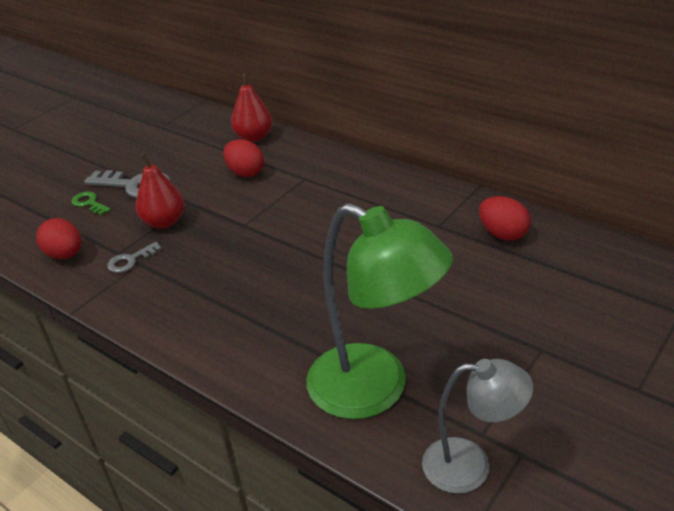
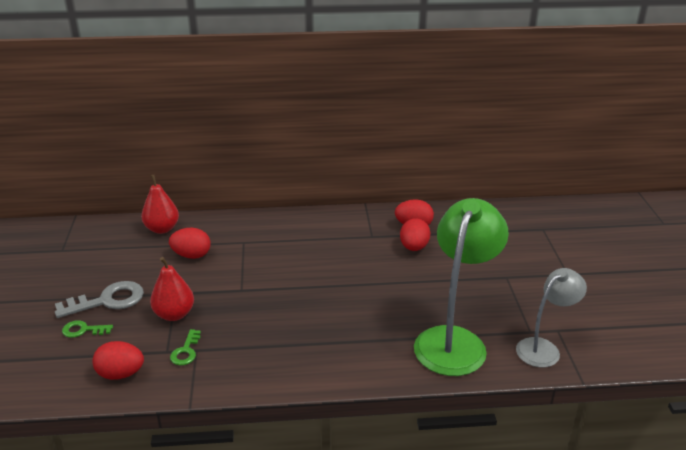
camera: 45 degrees left, 5 degrees down
(130, 260) = (186, 351): grey key -> green key
(375, 390) = (454, 340): green lamp -> green lamp turned 60 degrees counterclockwise
(470, 259) = (414, 247): none -> red egg

